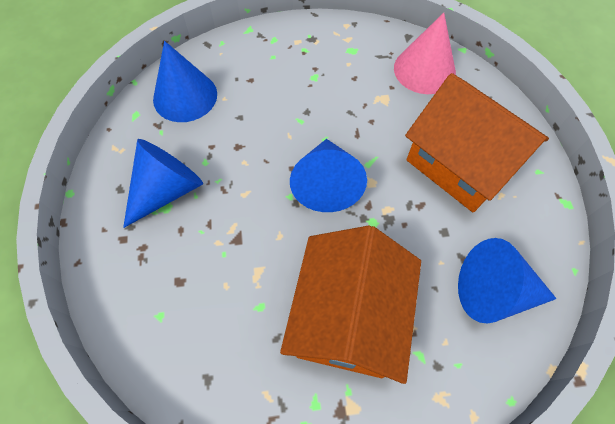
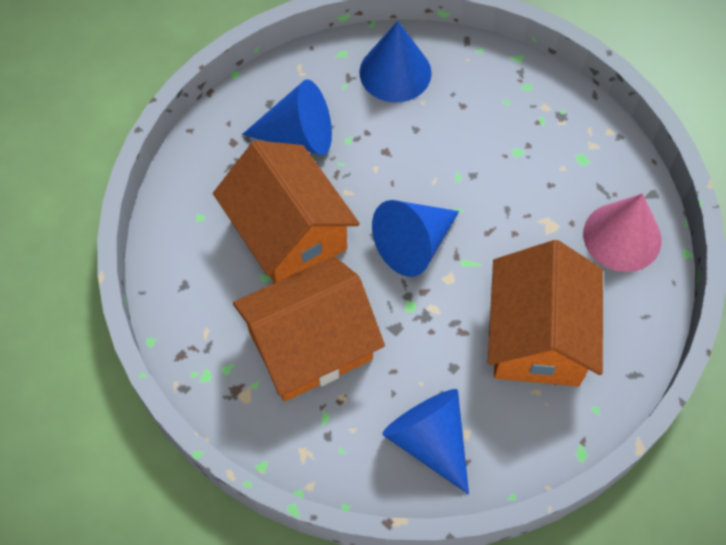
camera: 50 degrees right, 0 degrees up
(239, 259) = (289, 233): none -> orange house

